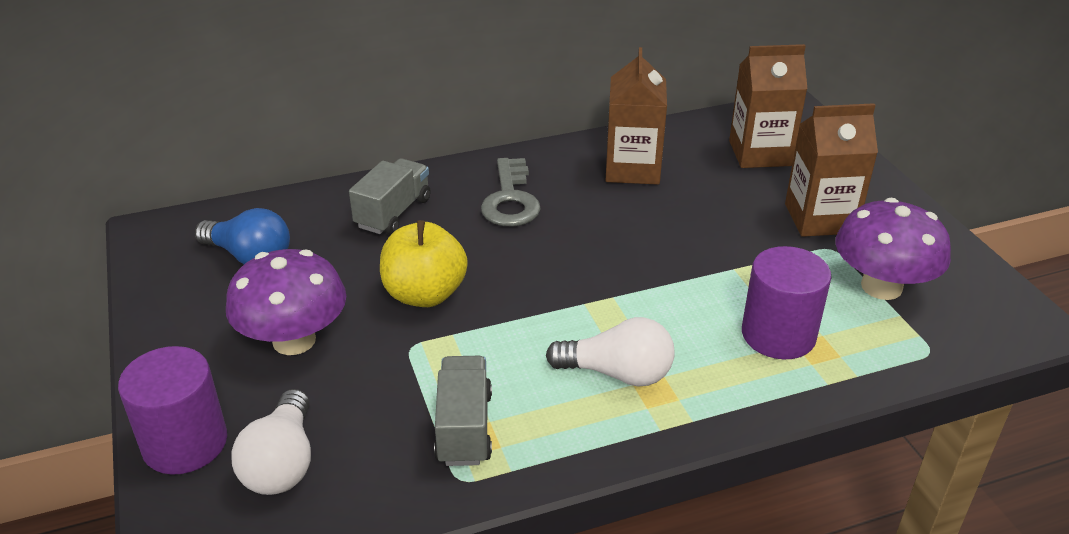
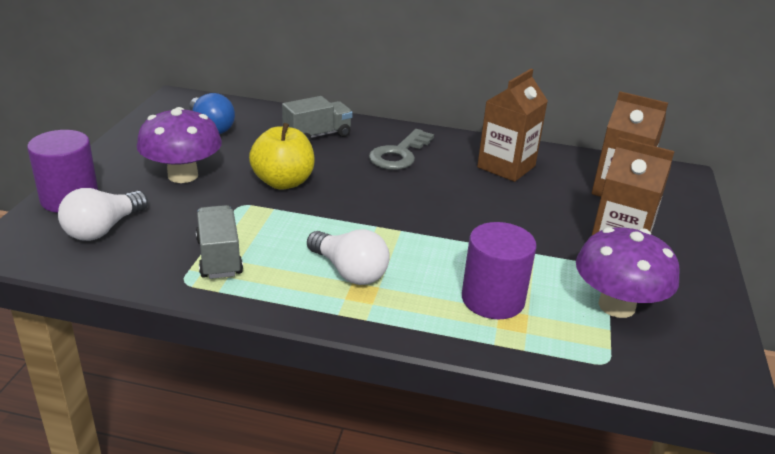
camera: 30 degrees right, 5 degrees down
(464, 428) = (219, 257): grey truck -> grey truck turned 45 degrees counterclockwise

